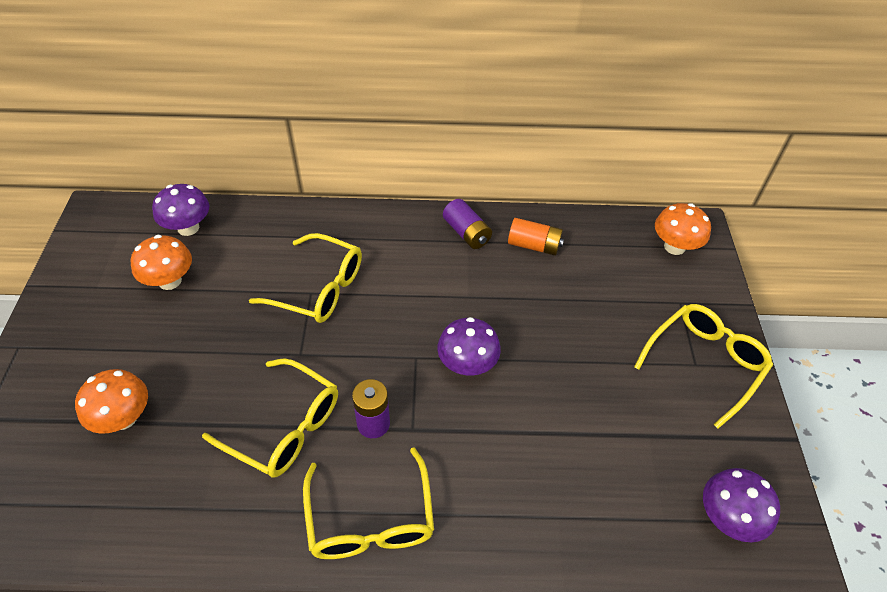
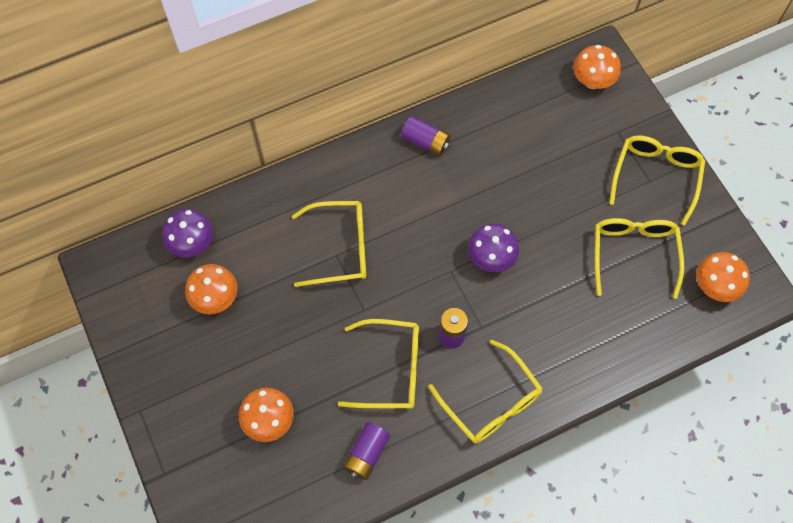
camera: 25 degrees left, 15 degrees up
(192, 506) = (366, 454): none -> purple battery
(534, 245) = (485, 130): orange battery -> none
(638, 433) = (634, 254): none -> yellow glasses
(727, 518) = (715, 286): purple mushroom -> orange mushroom

